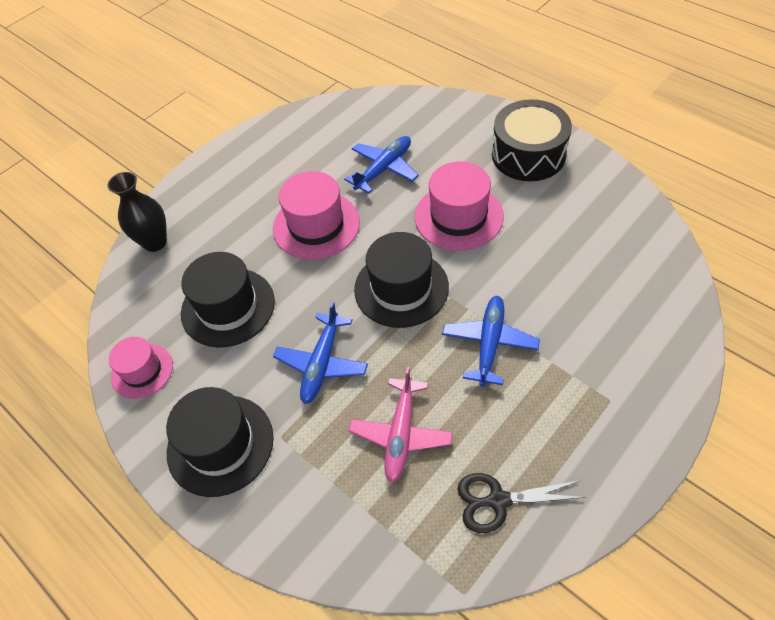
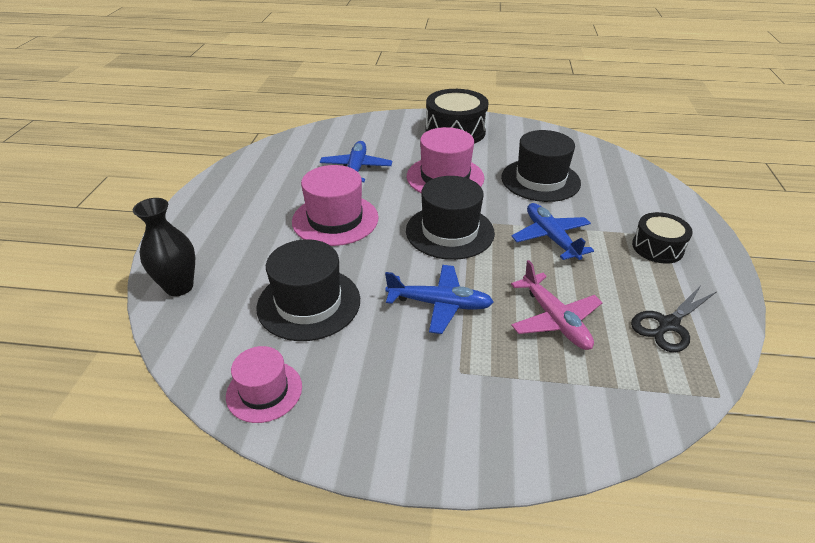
camera: 40 degrees left, 15 degrees down
(220, 444) = (410, 407): black hat -> black hat (540, 180)
(322, 363) = (439, 304): blue plane -> blue plane turned 60 degrees counterclockwise
(588, 413) = (657, 247): none -> black drum

